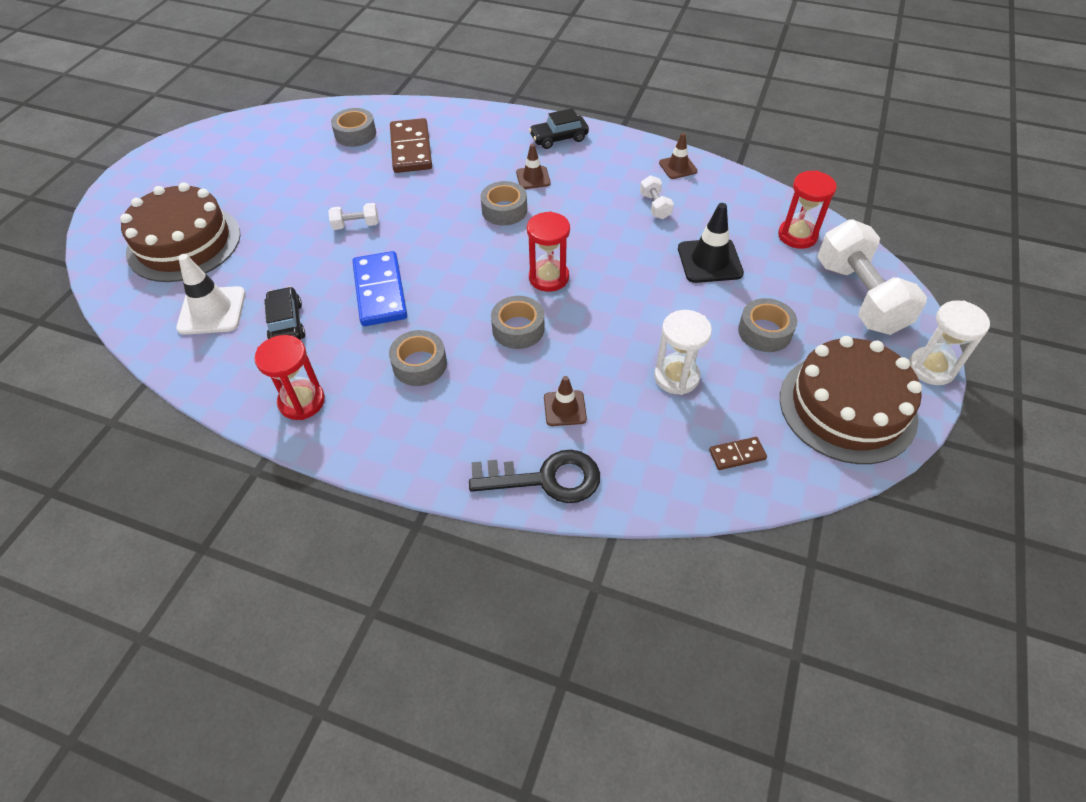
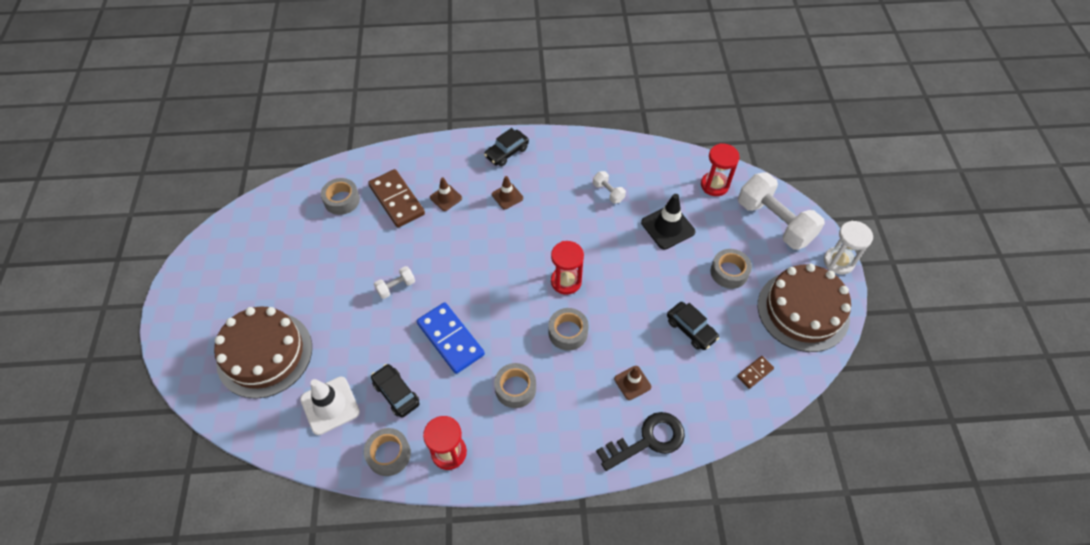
camera: 25 degrees left, 5 degrees up
(504, 210) = (502, 233): grey tape -> grey tape (389, 454)
(676, 377) = (691, 329): white hourglass -> black car
(678, 167) = (607, 151): brown traffic cone -> brown traffic cone (446, 198)

